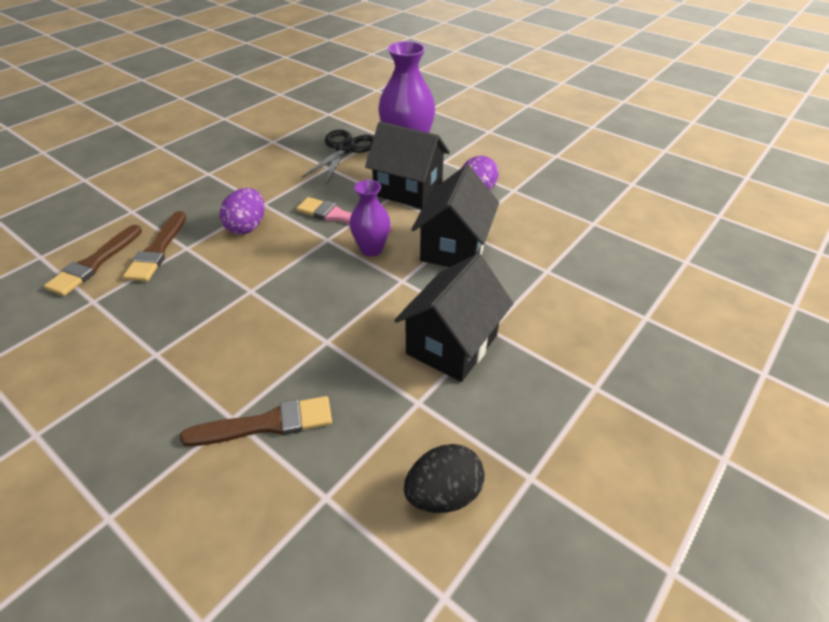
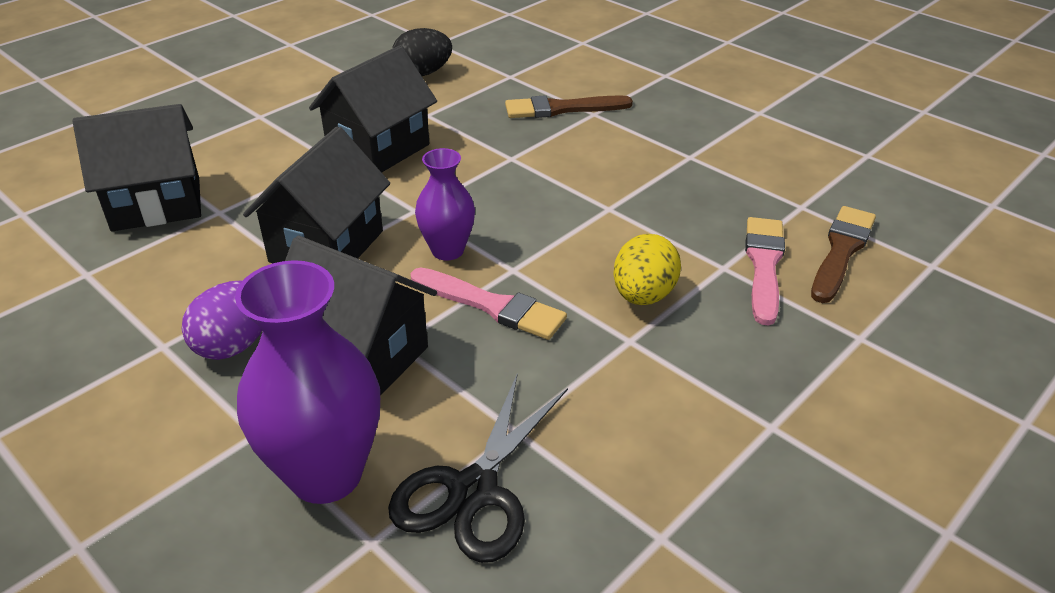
camera: 175 degrees left, 5 degrees down
(158, 250) = (764, 265): brown brush -> pink brush
(247, 227) = (643, 295): purple egg -> yellow egg
(598, 274) = (156, 204): none -> black house

